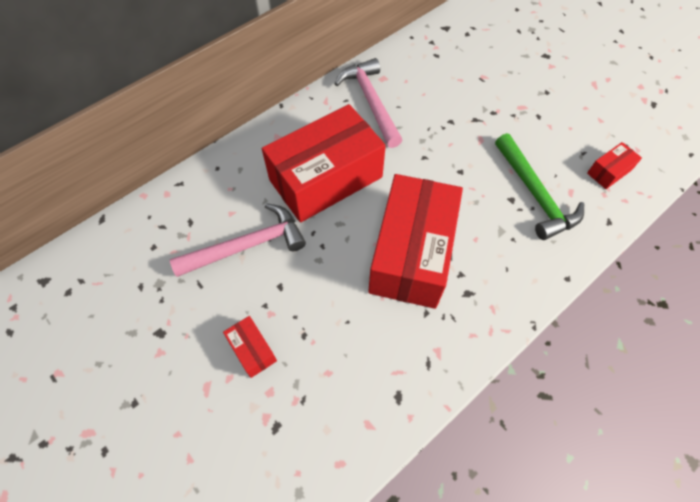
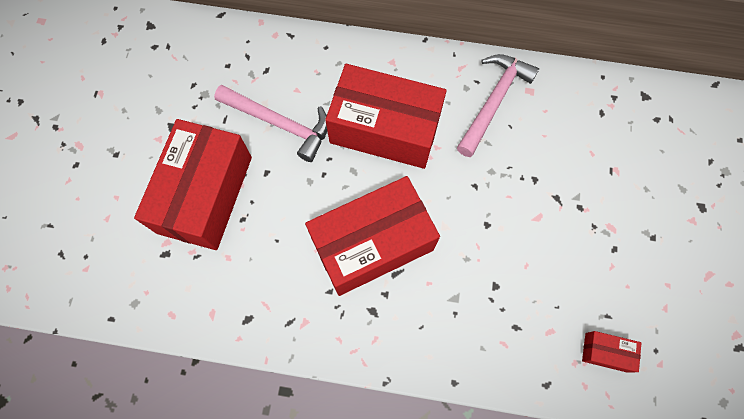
camera: 50 degrees right, 10 degrees up
(252, 350) = (205, 194): red box -> red box, size x2.45
(535, 194) = (518, 302): green hammer -> none

